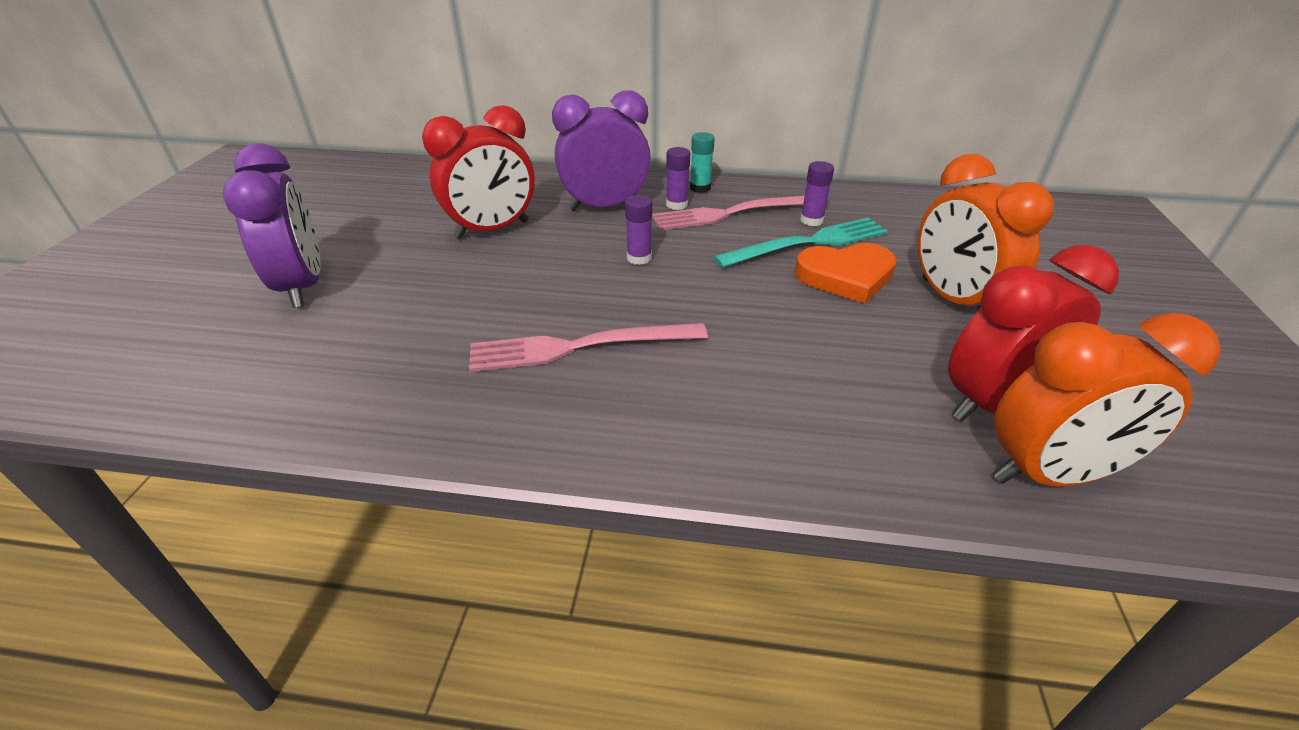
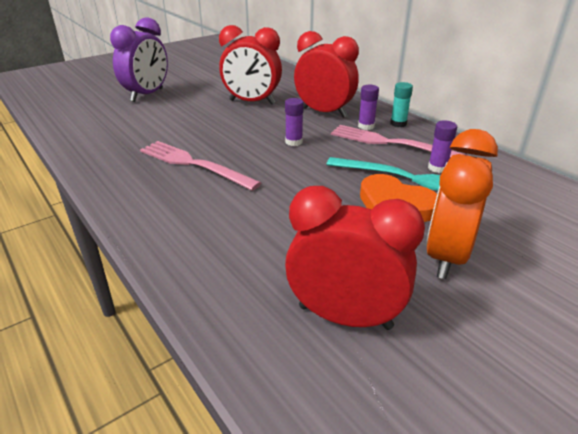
camera: 45 degrees right, 5 degrees down
(605, 207) = (324, 112): purple clock -> red clock
(1049, 474) = (298, 371): orange clock -> none

